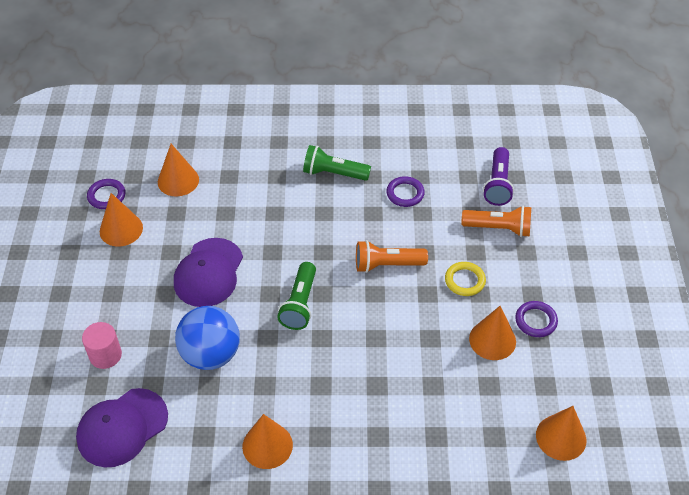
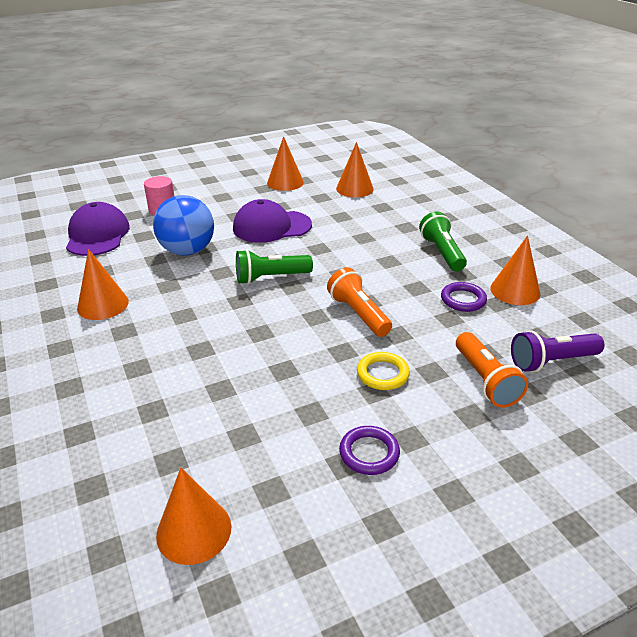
camera: 65 degrees right, 15 degrees down
(106, 196) = (312, 169): purple ring -> none
(122, 427) = (97, 235): purple cap -> purple cap turned 60 degrees clockwise
(492, 340) = (312, 420): orange cone -> orange cone (515, 291)

